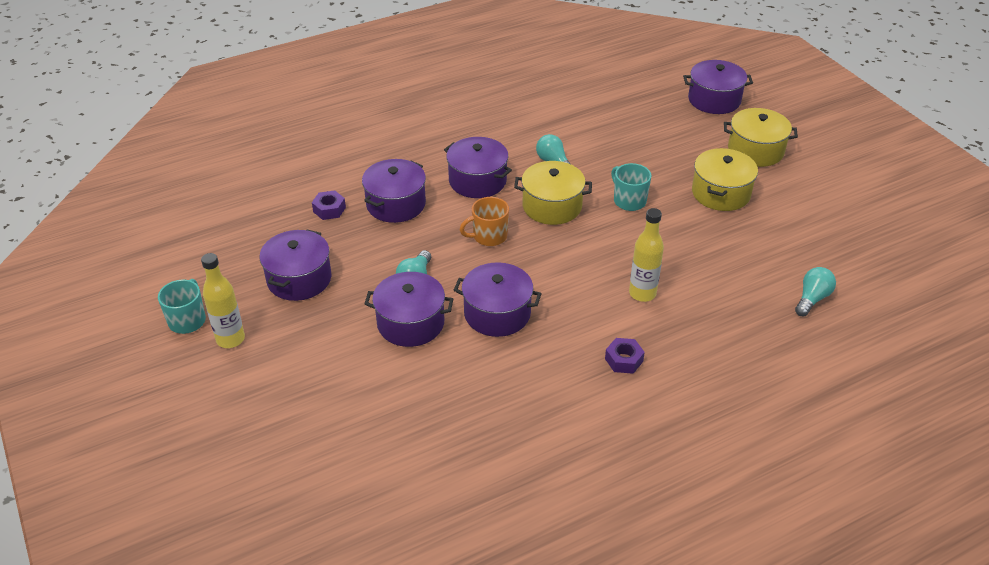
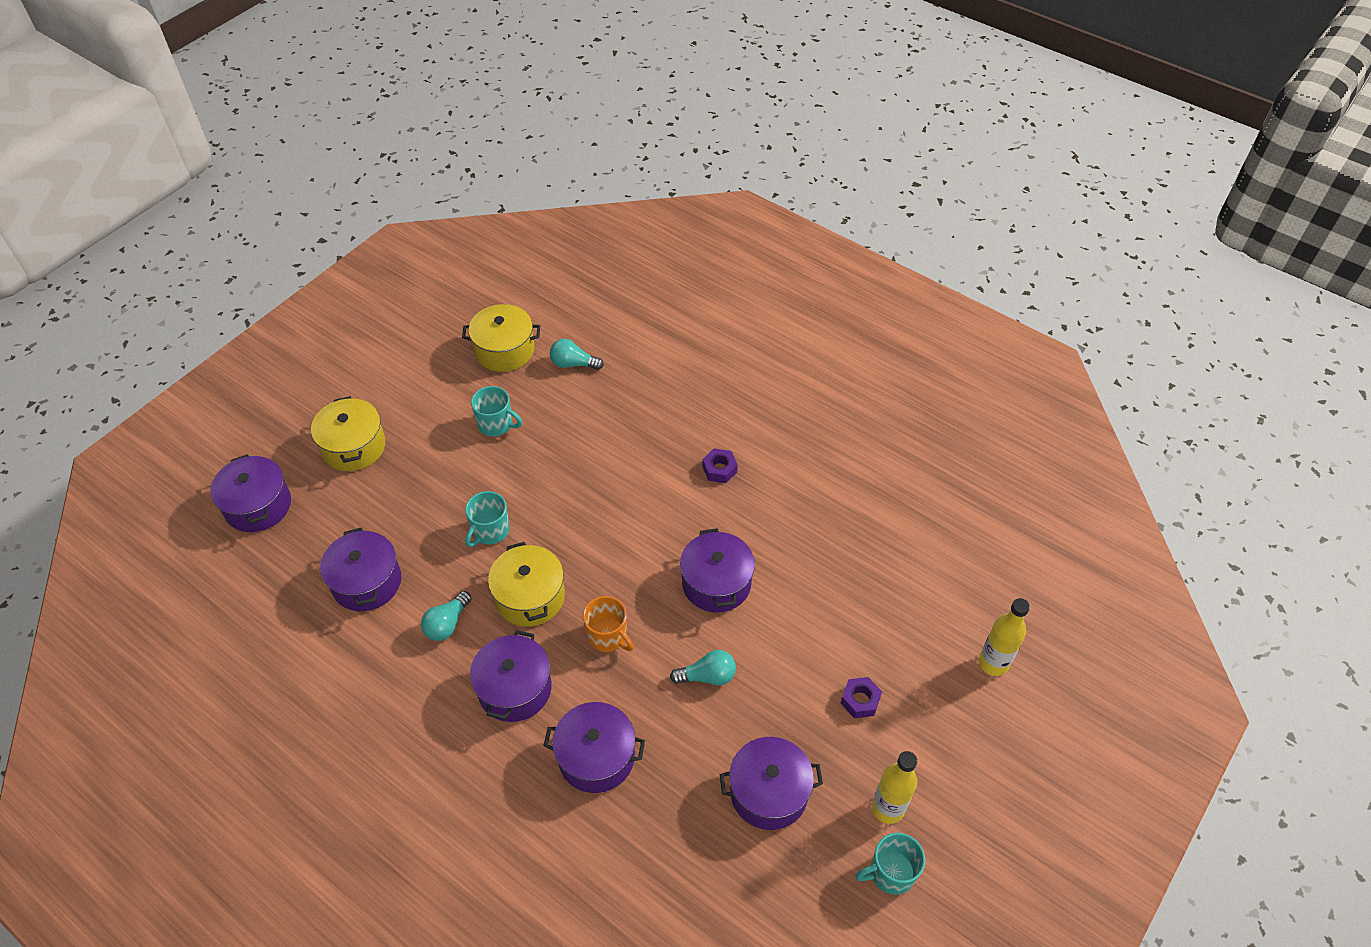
camera: 115 degrees left, 10 degrees up
(329, 209) = (640, 828): purple nut -> purple nut (860, 700)
(410, 323) = (769, 650): purple pot -> purple pot (366, 582)
(642, 293) = (628, 480): yellow bottle -> yellow bottle (993, 663)
(720, 193) = (444, 458): yellow pot -> yellow pot (504, 350)
(748, 230) = (496, 424): none -> turquoise mug

